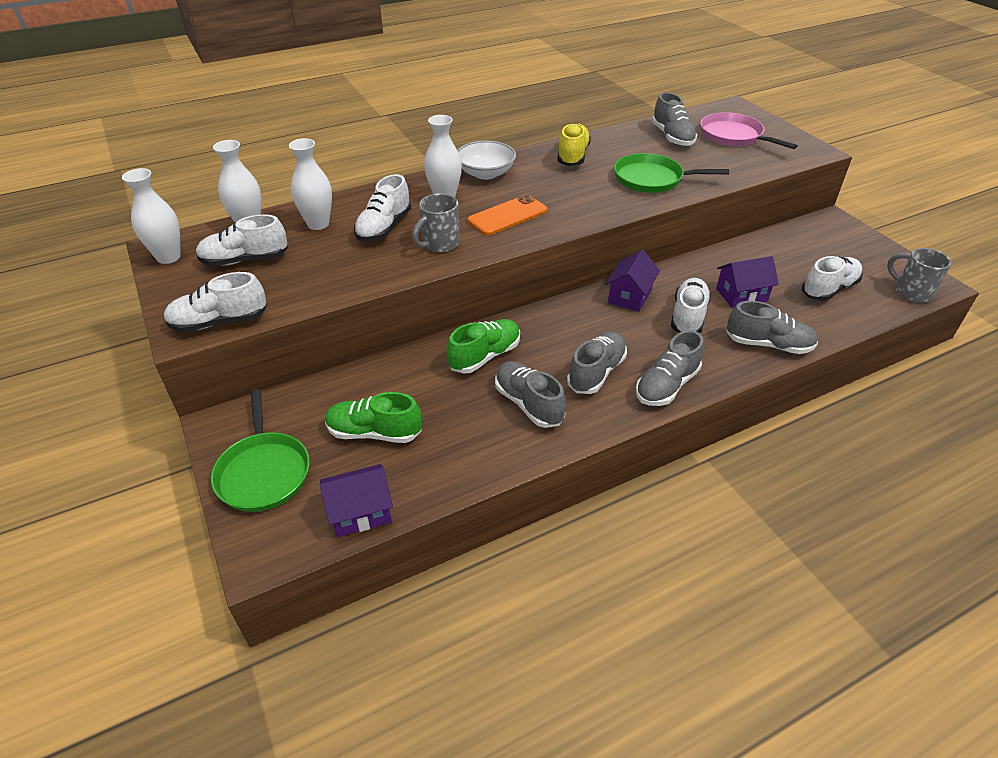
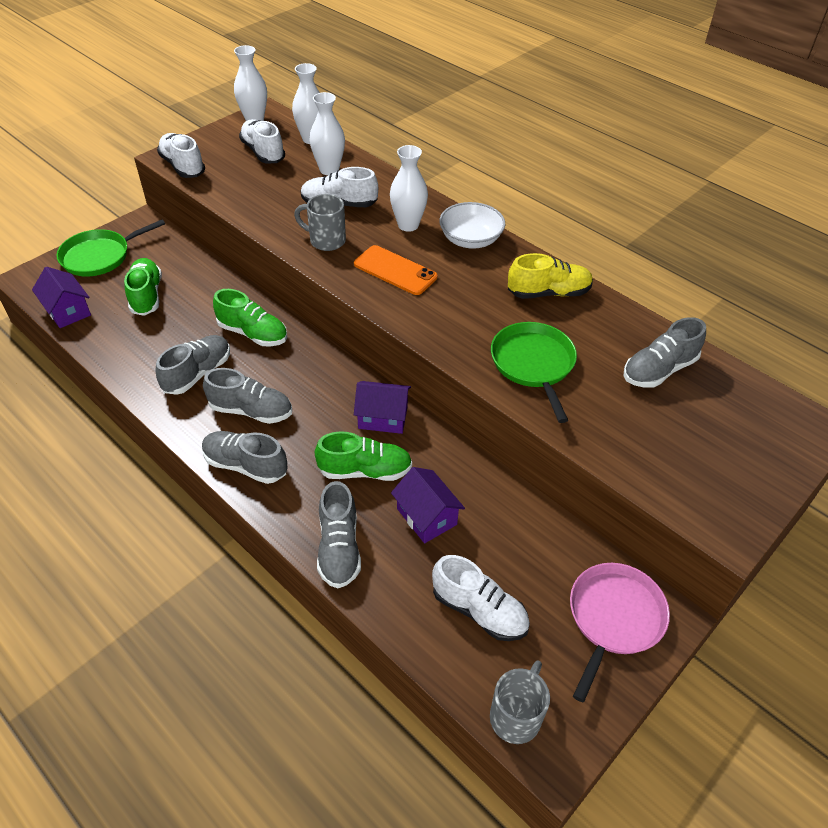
camera: 70 degrees right, 5 degrees up
(688, 316) = (365, 470): white shoe -> green shoe
(733, 136) = (709, 432): pink pan -> pink pan (614, 618)

